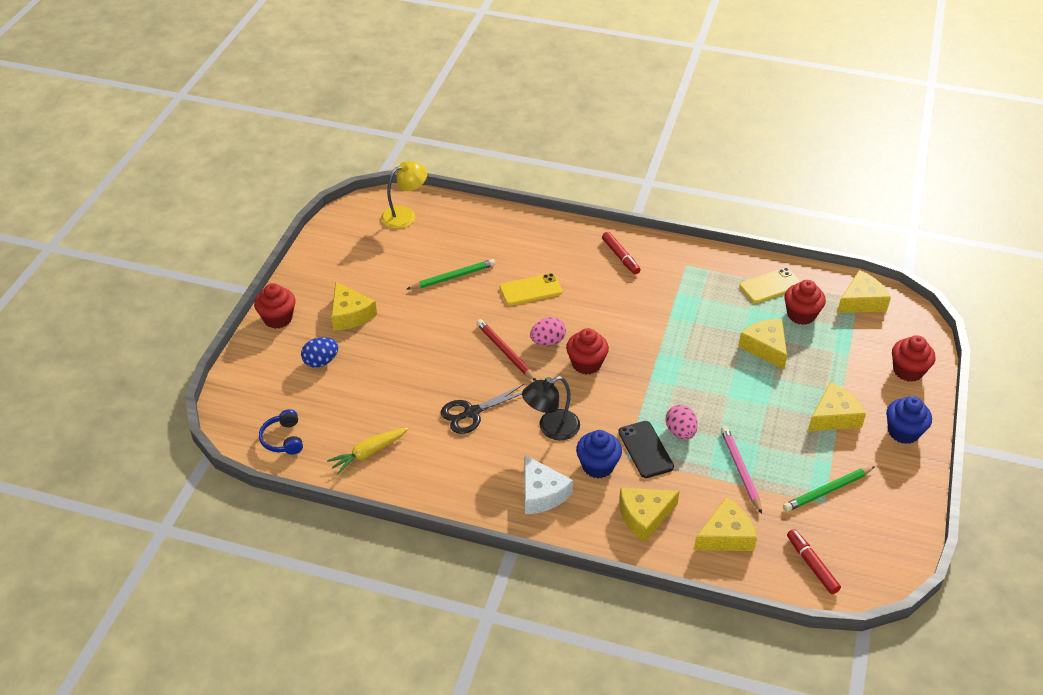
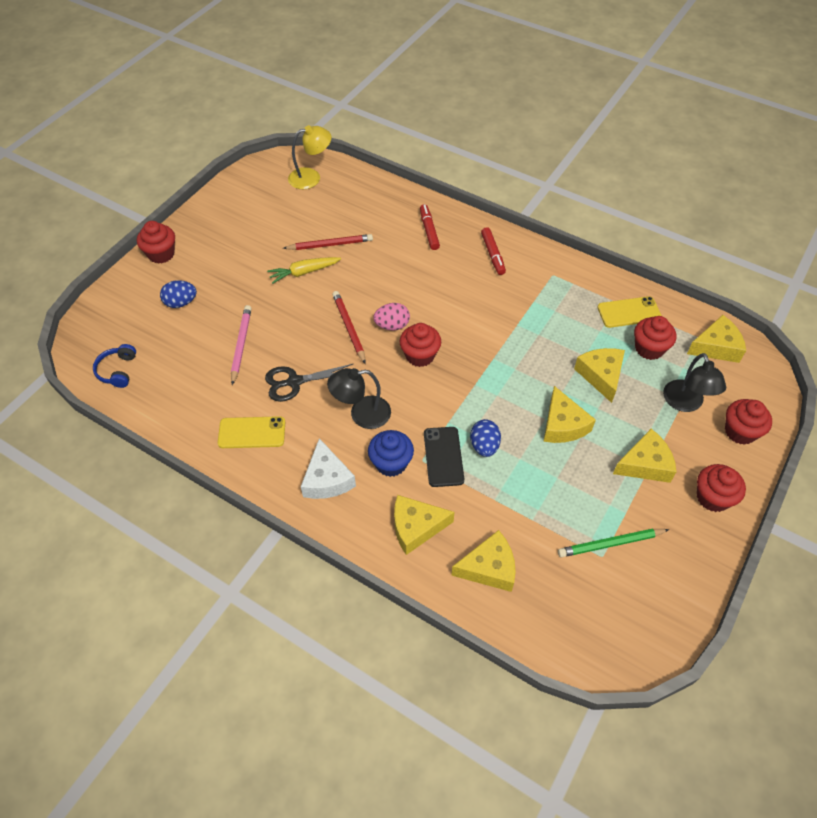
camera: 15 degrees right, 10 degrees up
(350, 314) = (224, 263): yellow cheese -> yellow cheese (562, 425)
(368, 453) = (186, 401): yellow carrot -> yellow carrot (304, 272)
(453, 277) = (330, 245): green pencil -> red pencil
(530, 290) = (396, 271): yellow phone -> yellow phone (252, 433)
(680, 432) = (484, 446): pink egg -> blue egg
(740, 470) = (529, 500): pink pencil -> pink pencil (241, 345)
(811, 565) = (565, 622): red marker -> red marker (429, 230)
(851, 356) = (685, 403): none -> black lamp
(903, 432) = (712, 497): blue cupcake -> red cupcake

